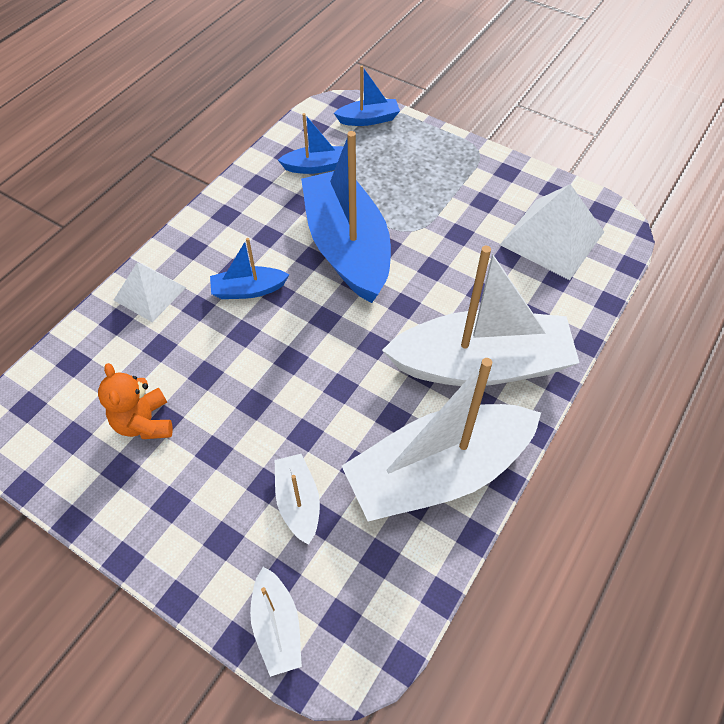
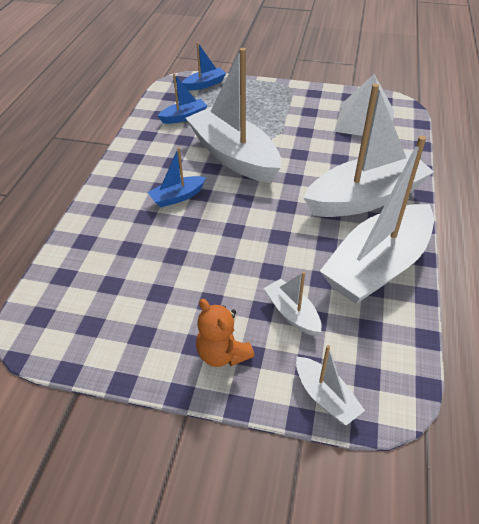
camera: 20 degrees left, 10 degrees down
(144, 422) = (145, 299): orange teddy bear -> orange teddy bear (222, 354)
(149, 293) = (102, 218): white pyramid -> none
(347, 247) = (234, 156): blue boat -> white boat

